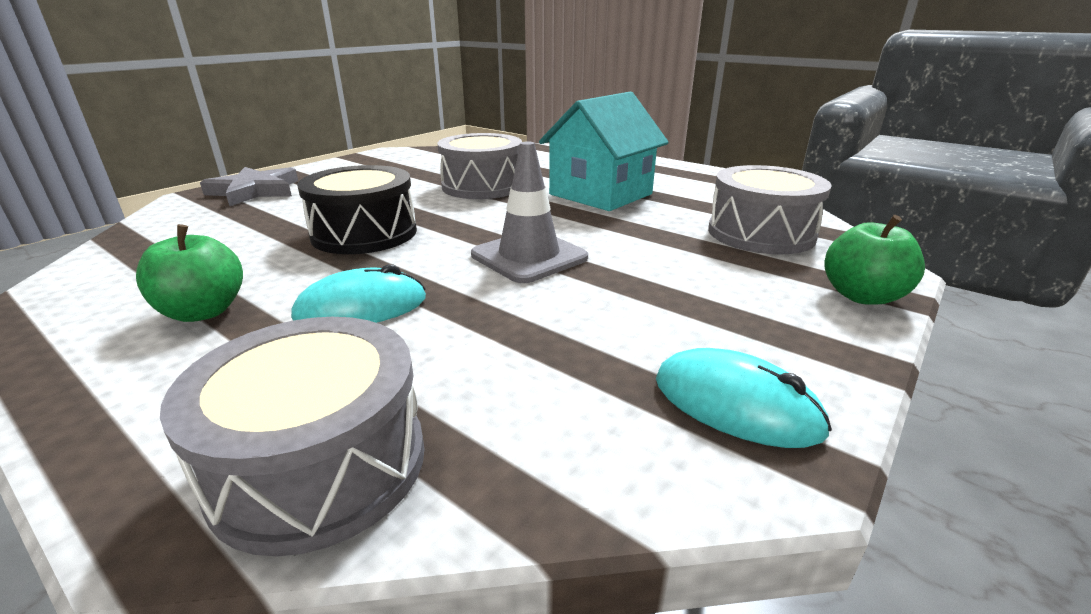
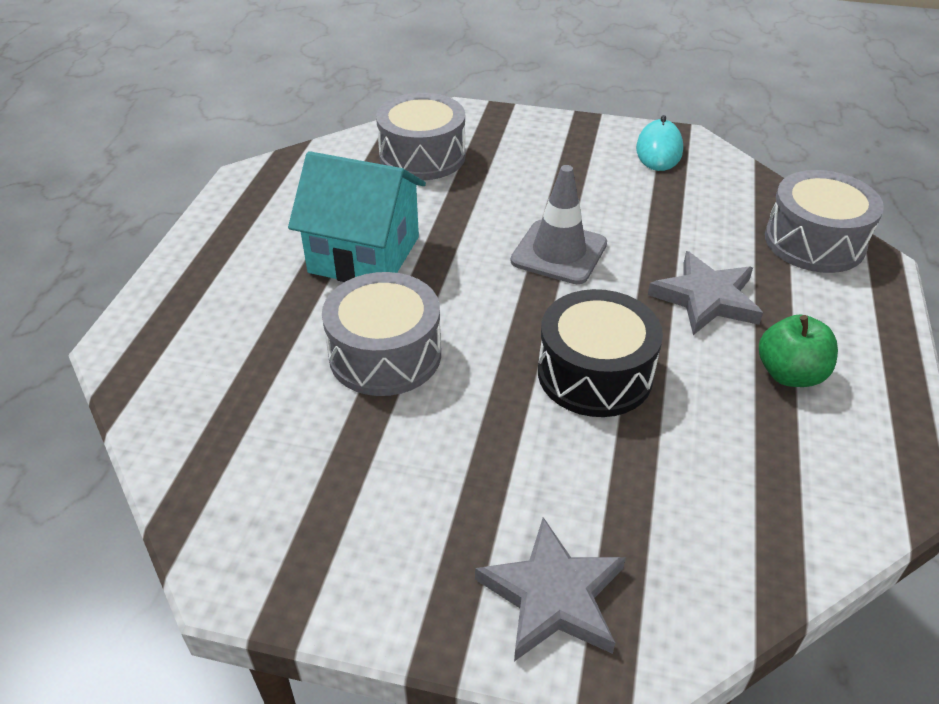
camera: 115 degrees left, 15 degrees up
(361, 308) = (706, 298): turquoise mouse -> grey star
(862, 296) = (509, 119): green apple -> none

